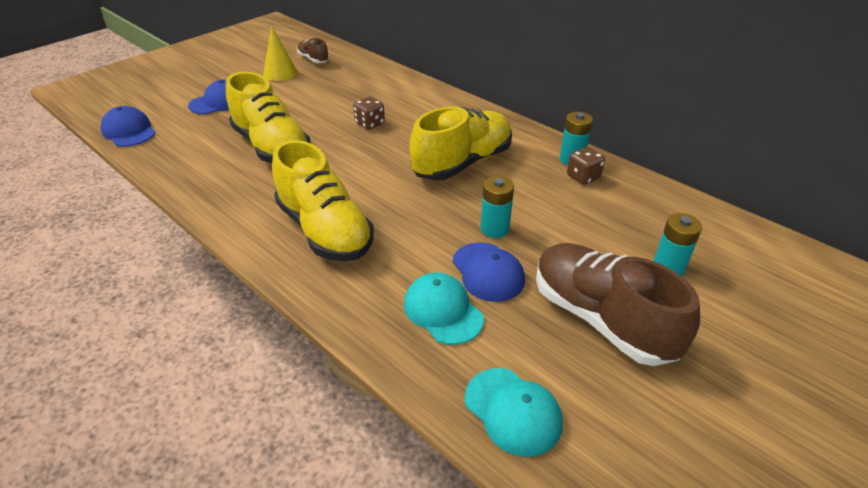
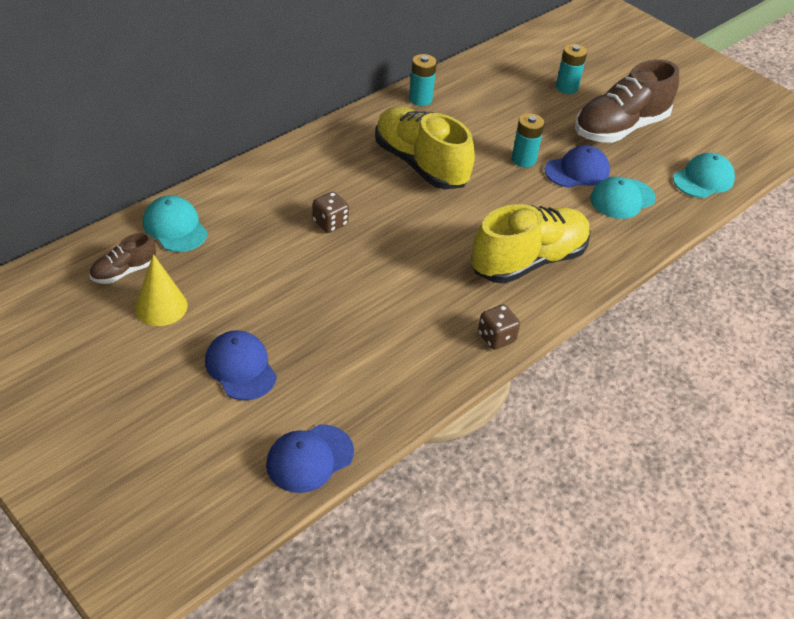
camera: 90 degrees left, 5 degrees up
(271, 147) = (372, 305): yellow shoe -> none
(358, 69) = (175, 227): none -> turquoise cap
(583, 177) = (449, 99): brown dice -> brown dice (496, 338)

